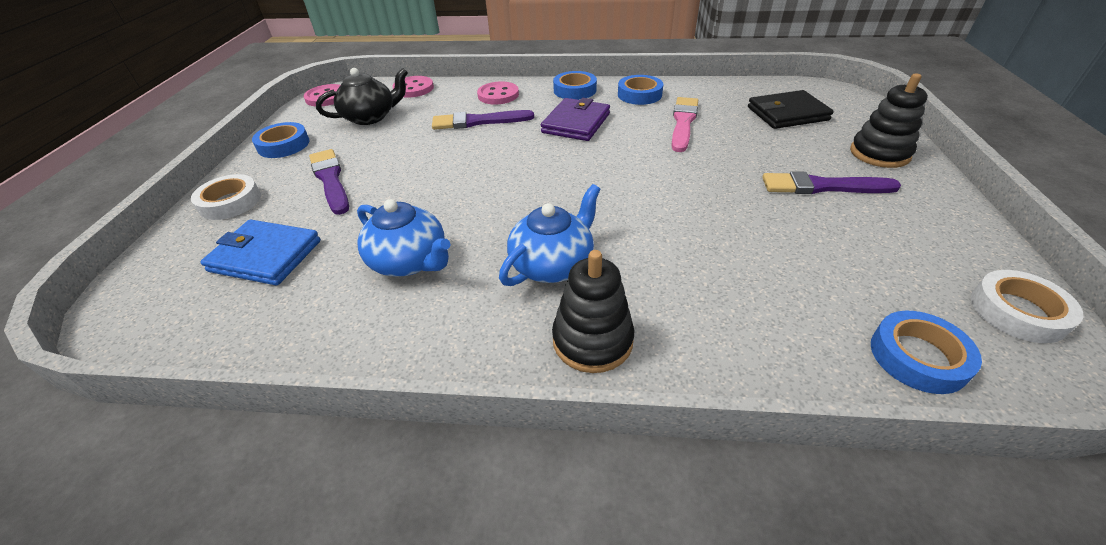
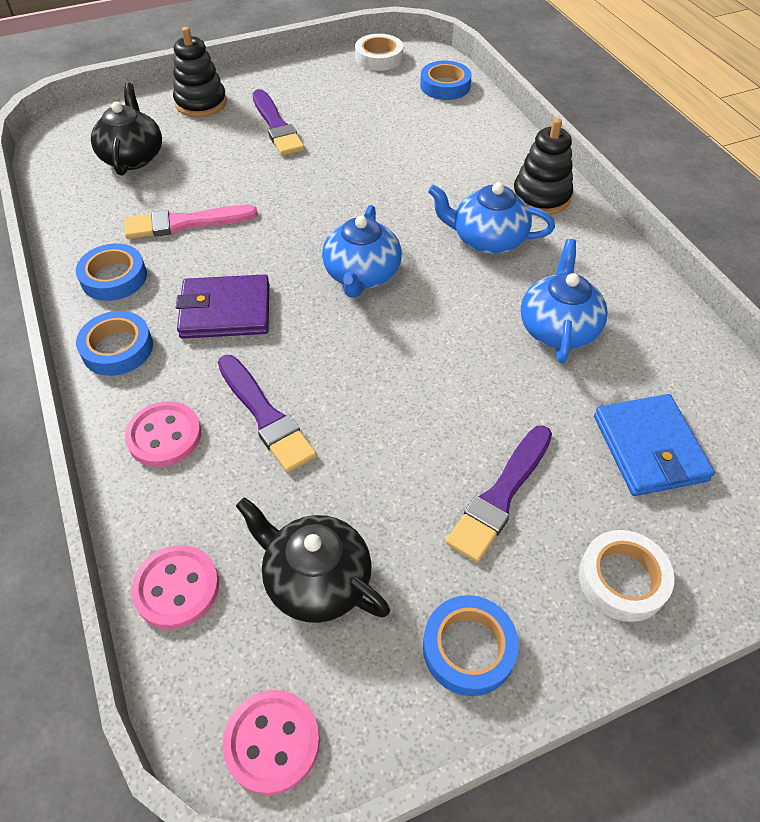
camera: 120 degrees left, 10 degrees up
(565, 181) = (362, 275): none -> blue teapot
(787, 114) = (133, 157): black wallet -> black teapot

